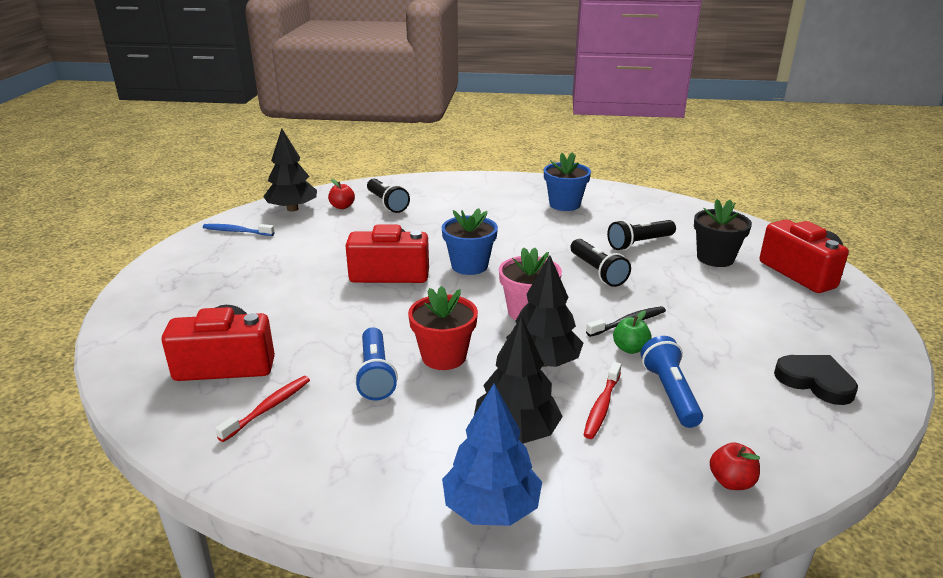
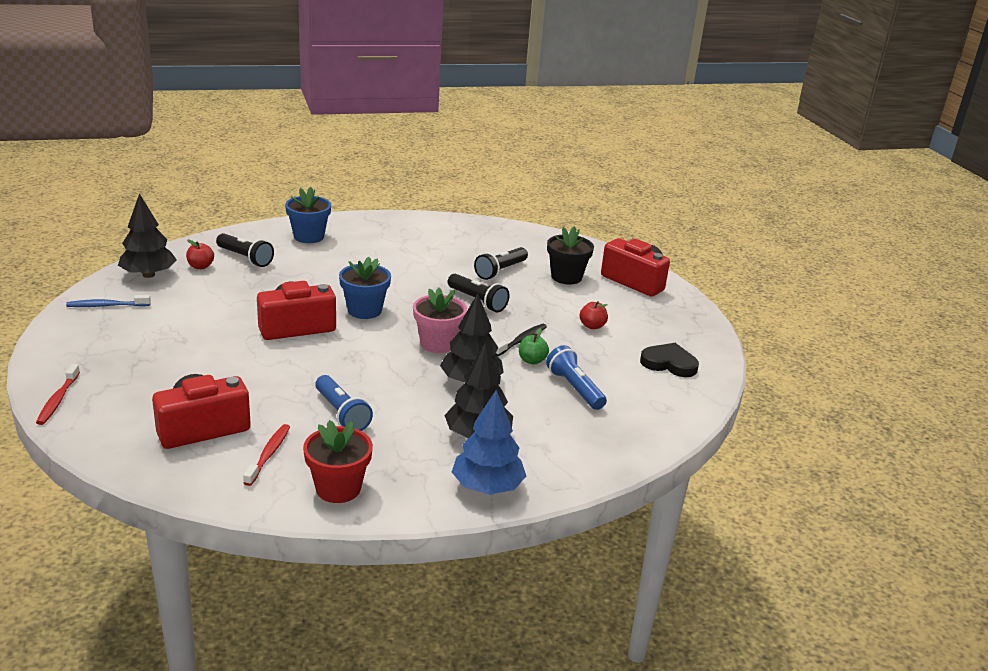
camera: 25 degrees left, 0 degrees up
(444, 356) = (389, 390): red flower pot -> red flower pot (338, 488)
(564, 204) = (418, 241): blue flower pot -> blue flower pot (309, 237)
(602, 406) = (530, 406): red toothbrush -> red toothbrush (58, 400)
(731, 481) = (637, 439): red apple -> red apple (592, 326)

